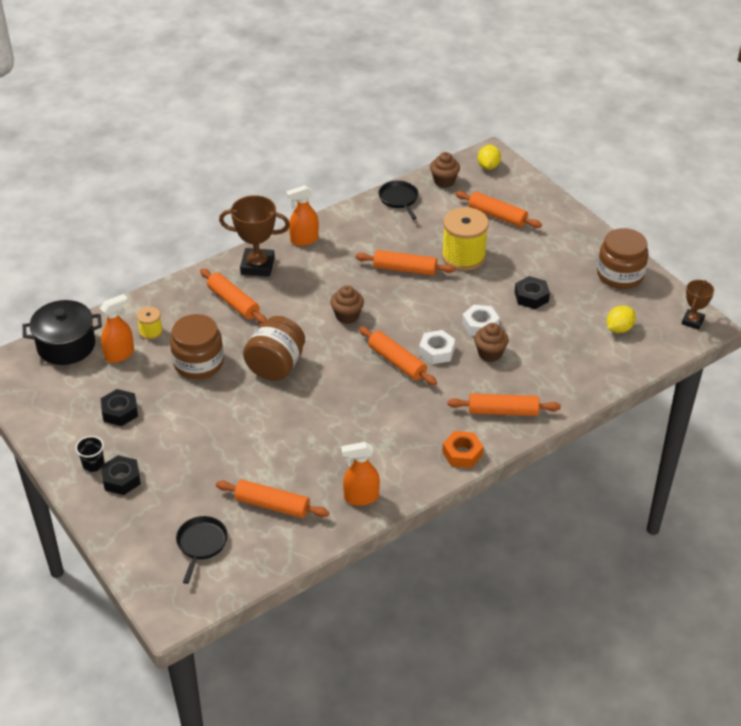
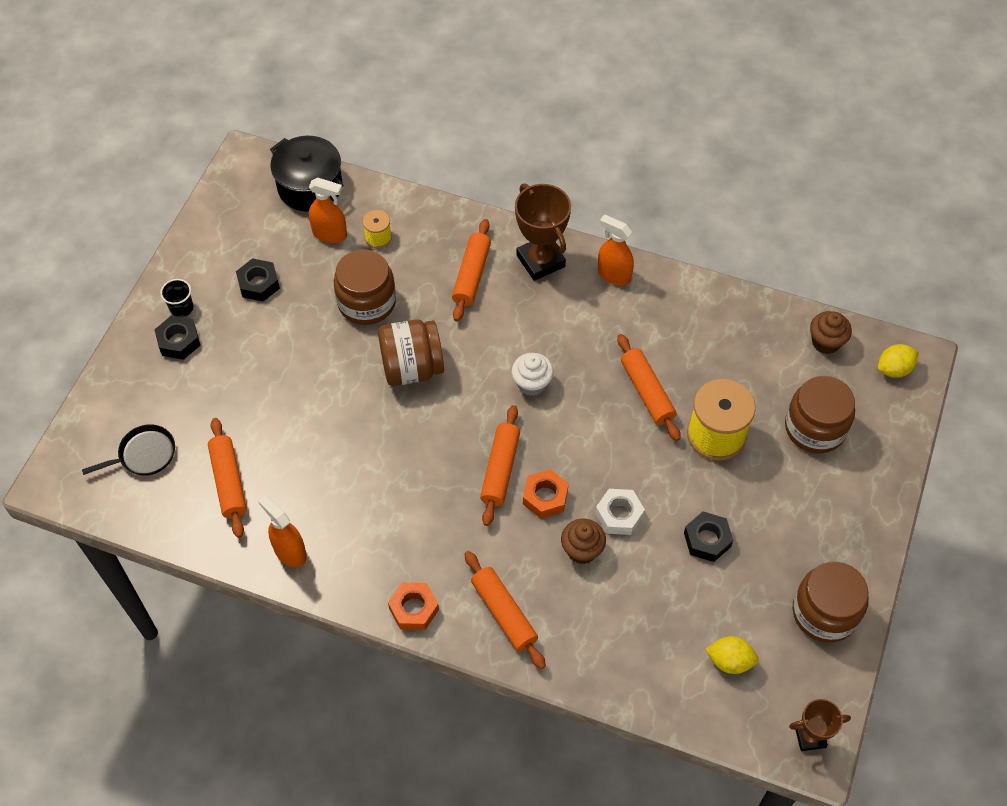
camera: 55 degrees right, 15 degrees up
(347, 316) = (532, 384): brown cupcake -> white cupcake
(399, 199) = (755, 318): black pan -> none
(437, 351) = (545, 497): white nut -> orange nut
(497, 216) = (815, 428): orange rolling pin -> brown jar

